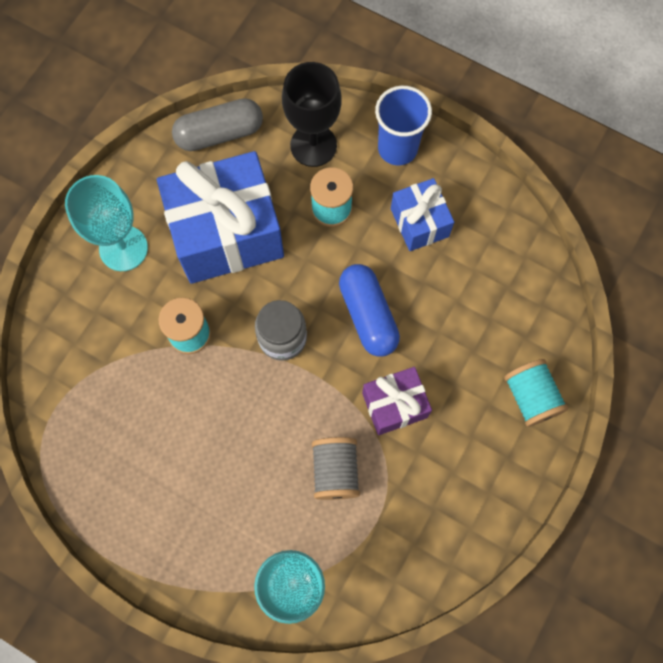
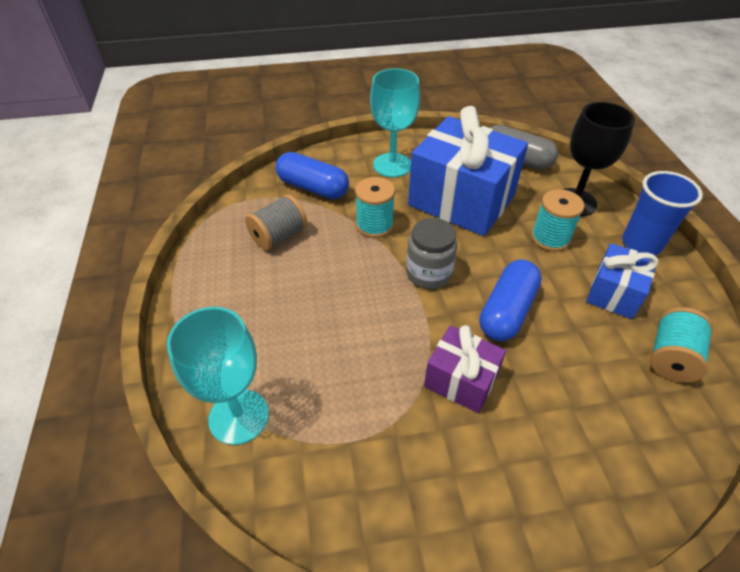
camera: 50 degrees right, 25 degrees down
(88, 347) = (313, 188): none -> blue capsule
(335, 471) = (363, 377): grey spool -> grey spool (279, 236)
(530, 397) = (596, 492): turquoise spool -> turquoise spool (671, 357)

